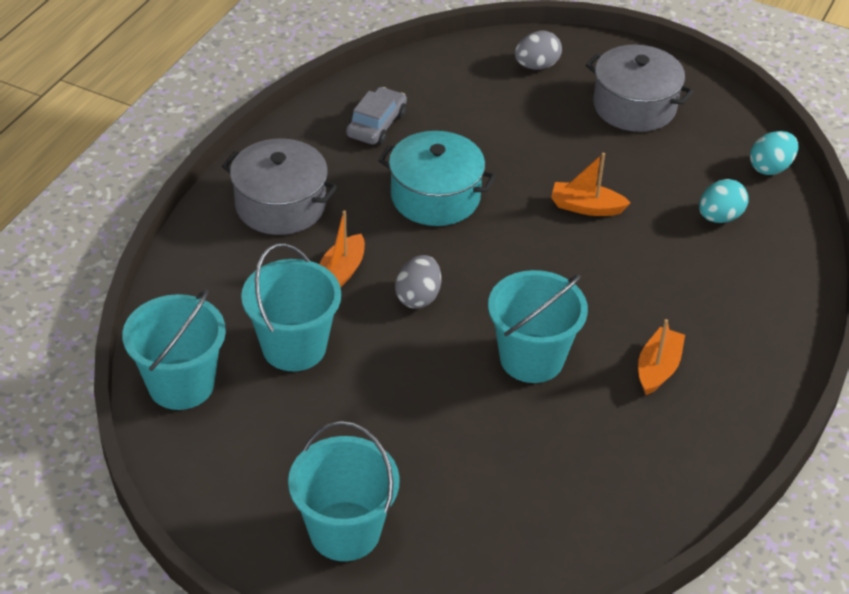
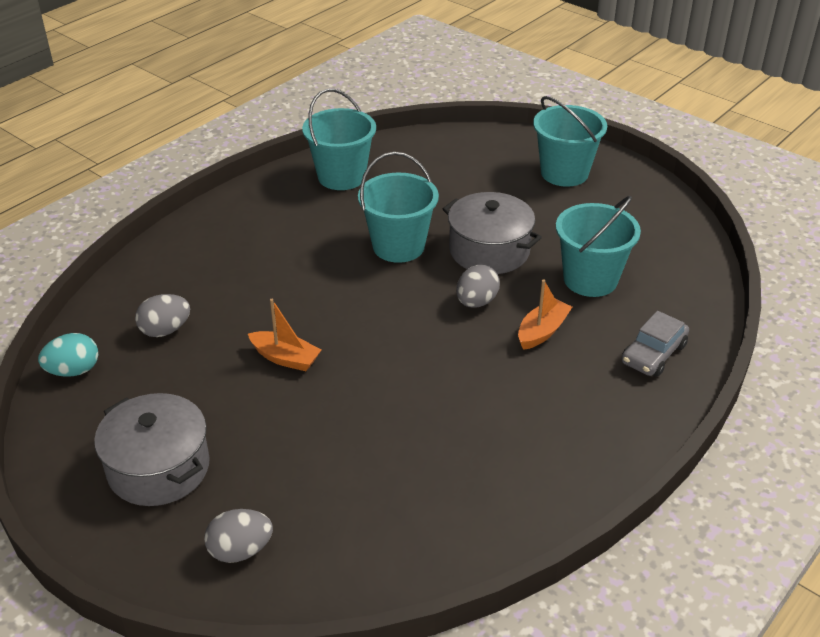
camera: 165 degrees left, 5 degrees down
(181, 384) = (683, 266): turquoise bucket -> turquoise bucket (341, 176)
(280, 205) = (595, 406): grey pot -> grey pot (489, 250)
(376, 124) = (473, 491): grey car -> grey car (653, 354)
(435, 197) = (431, 391): turquoise pot -> none
(658, 368) = (304, 227): orange boat -> none
(719, 217) = (165, 330): turquoise egg -> grey egg

